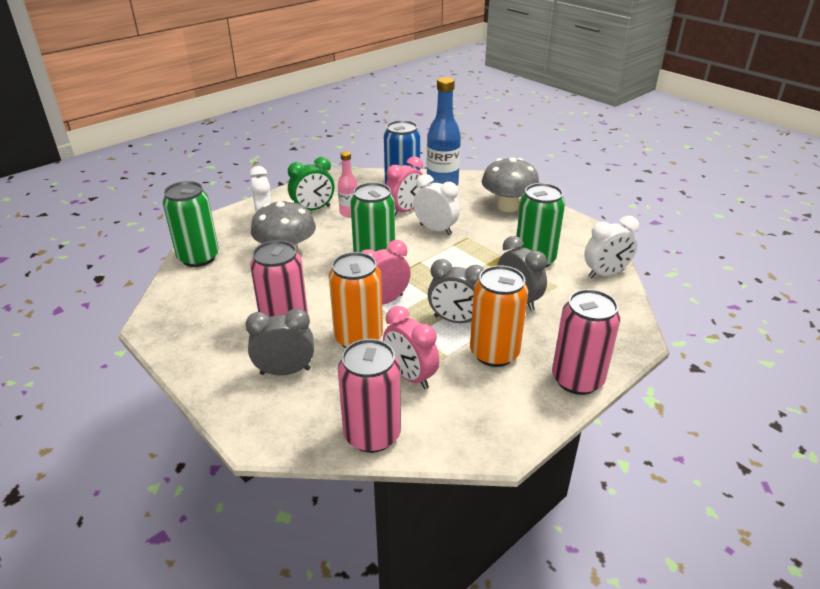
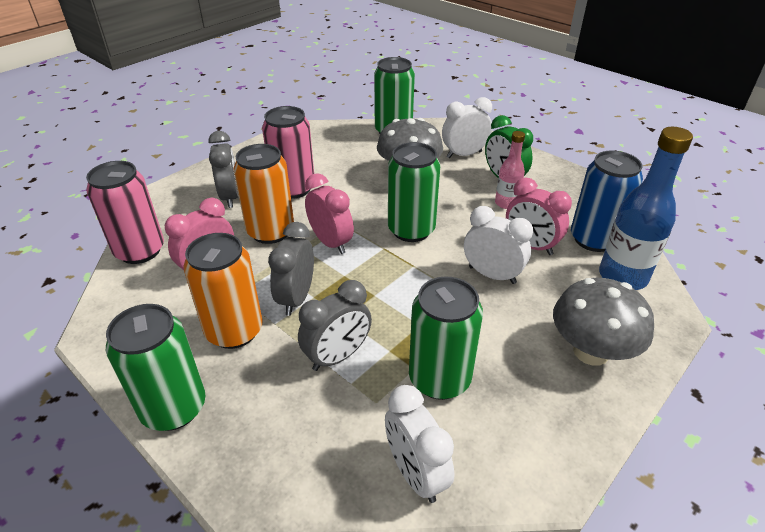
camera: 85 degrees right, 5 degrees up
(435, 229) = (492, 275): white clock -> white clock turned 90 degrees counterclockwise
(577, 380) = (174, 408): pink can -> green can

